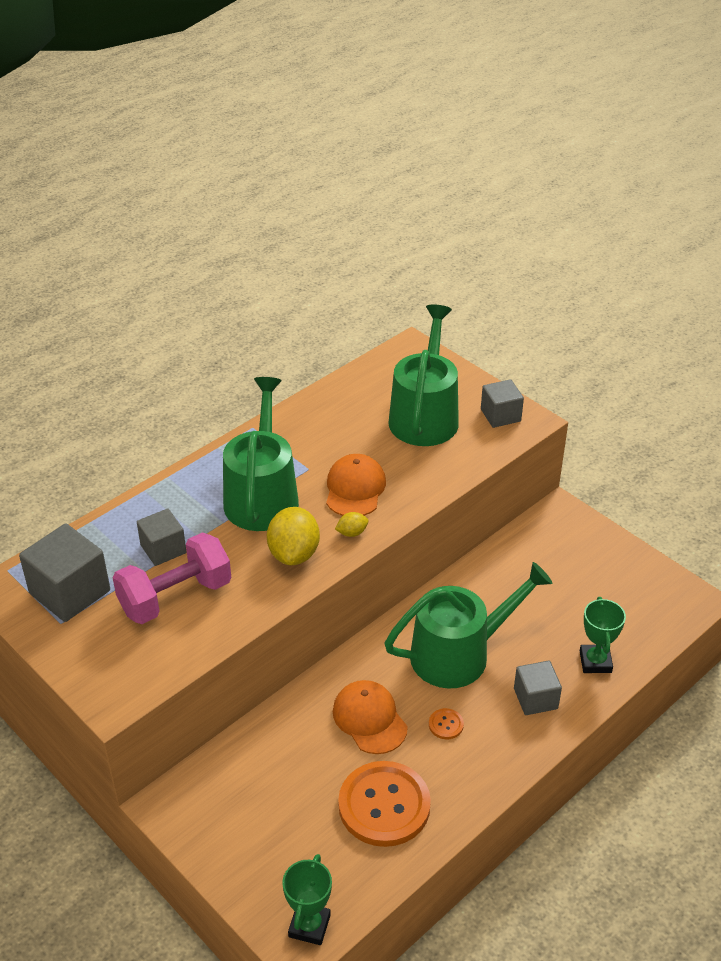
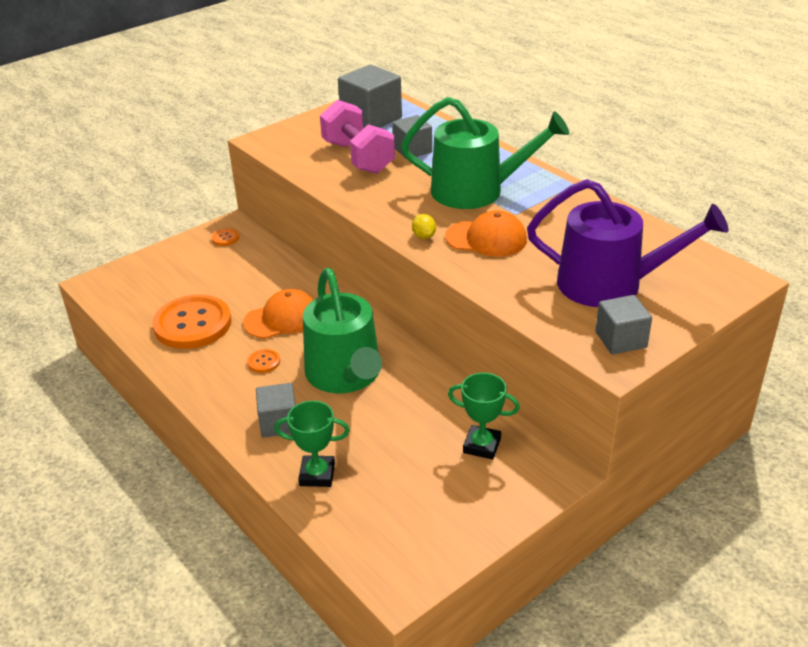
camera: 95 degrees right, 5 degrees down
(196, 806) = (225, 238): none -> orange button
(294, 554) = (400, 207): yellow lemon -> none
(309, 926) = (106, 287): green trophy -> green trophy (482, 446)
(424, 416) = (610, 284): green watering can -> purple watering can

